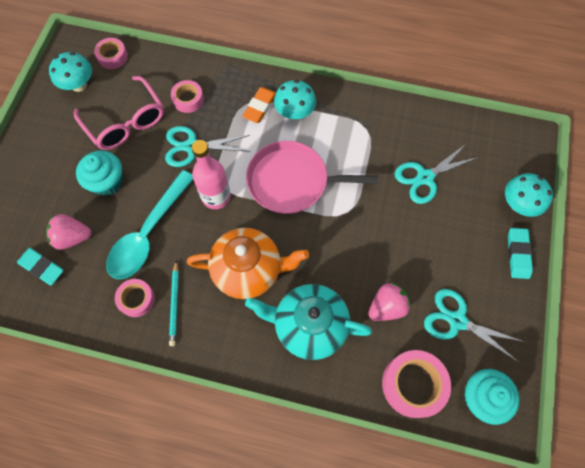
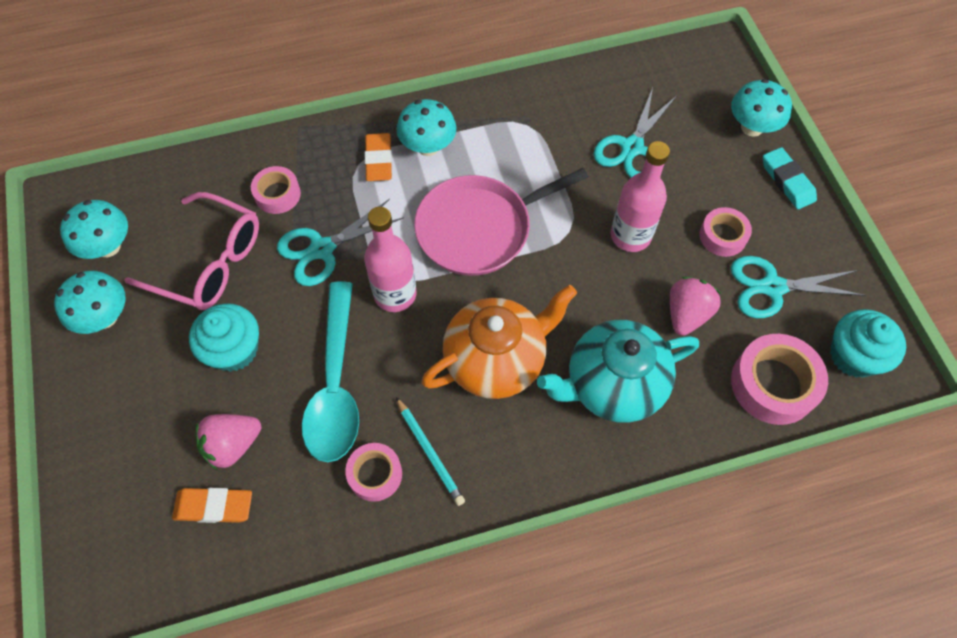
camera: 30 degrees left, 5 degrees down
(42, 267) = (214, 506): turquoise eraser -> orange eraser
(53, 126) = (105, 317): none -> turquoise mushroom
(112, 57) = (134, 189): pink tape -> pink tape (723, 236)
(384, 236) = (630, 236): none -> pink bottle

